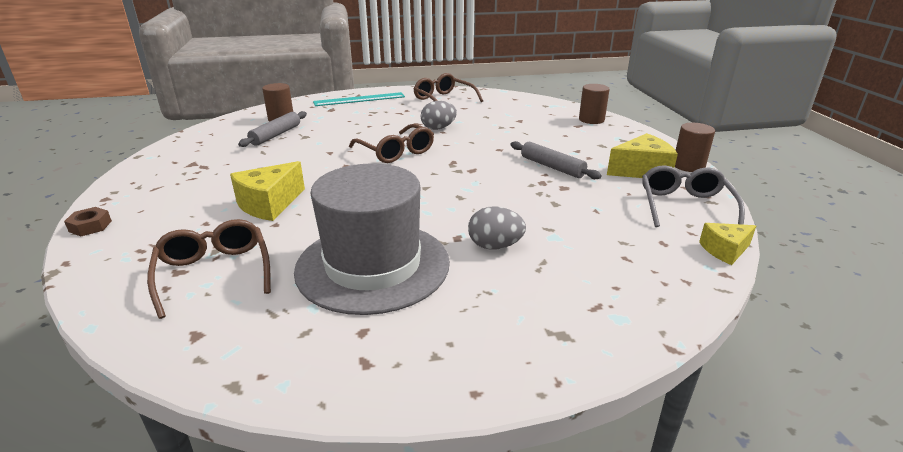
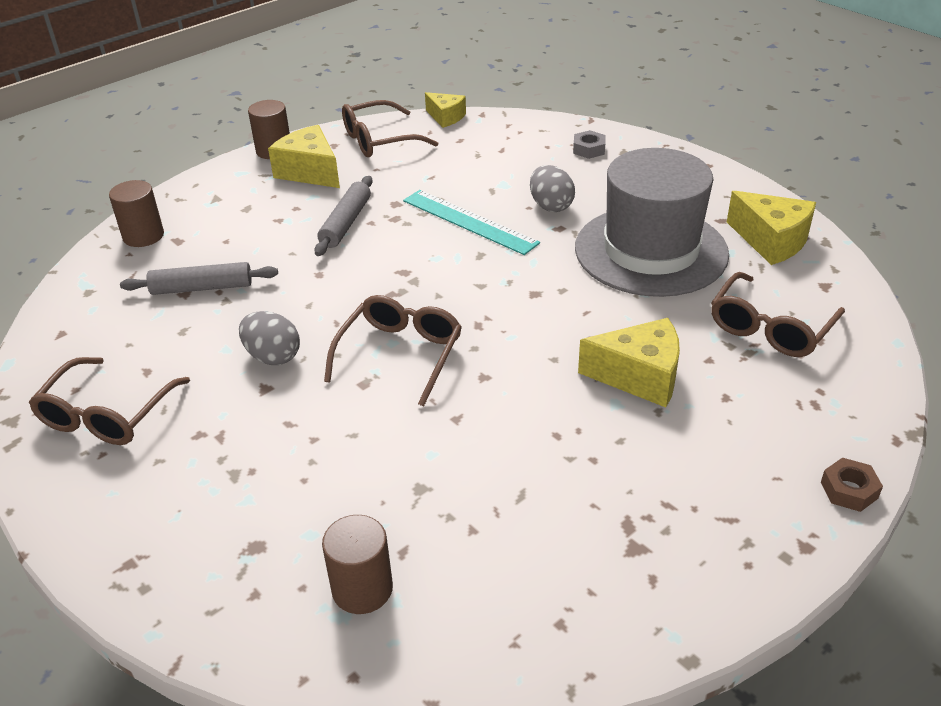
camera: 120 degrees left, 10 degrees up
(276, 135) = (444, 533): grey rolling pin -> grey rolling pin (202, 288)
(290, 344) = (771, 241): none -> yellow cheese
(359, 99) = (161, 542): turquoise ruler -> turquoise ruler (469, 222)
(589, 312) = (589, 149): none -> grey nut
(685, 206) = (379, 140): grey glasses -> brown glasses

